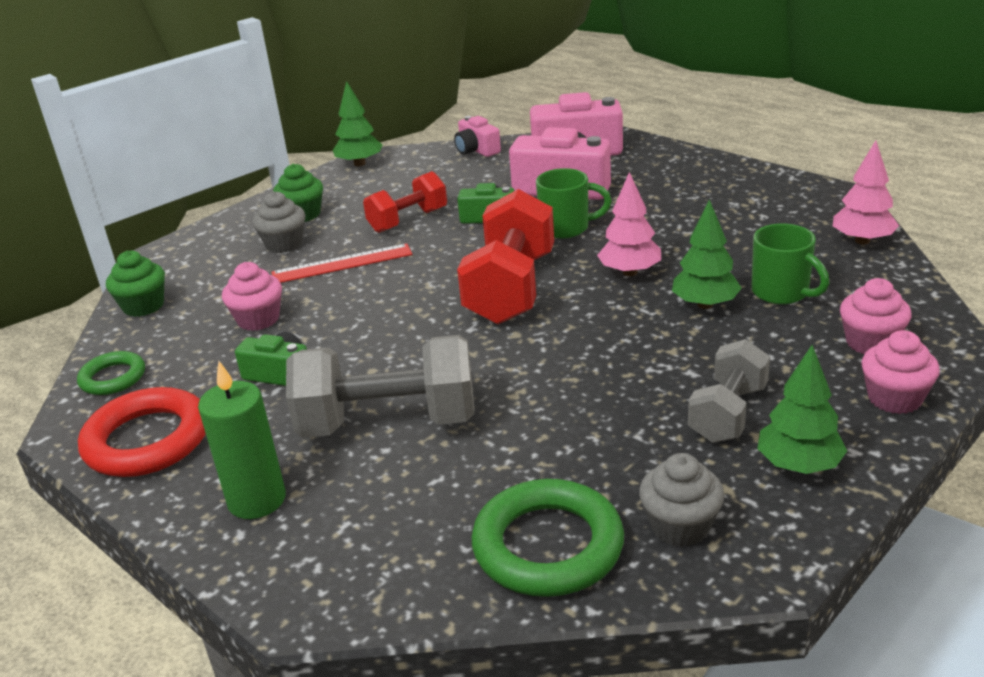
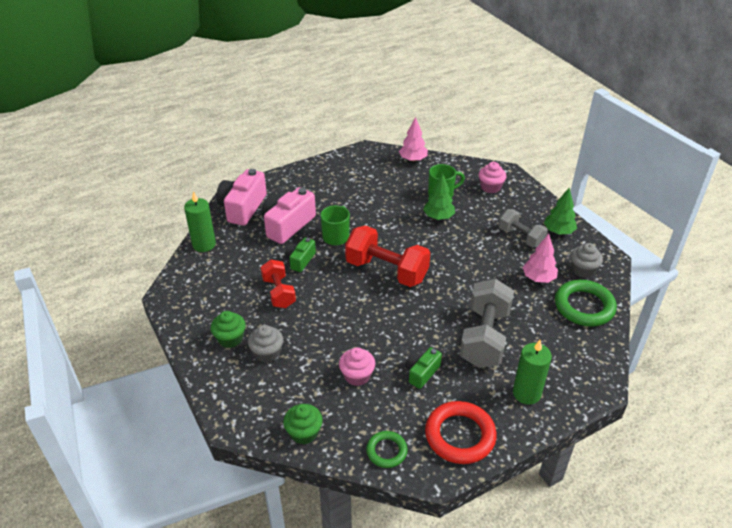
camera: 75 degrees left, 10 degrees up
(342, 264) = (313, 330): red ruler -> none
(360, 164) = (173, 299): green tree -> none
(476, 150) = (204, 244): pink camera -> green candle
(629, 272) = (396, 229): pink tree -> pink tree (538, 278)
(894, 398) = (528, 196): pink cupcake -> none

